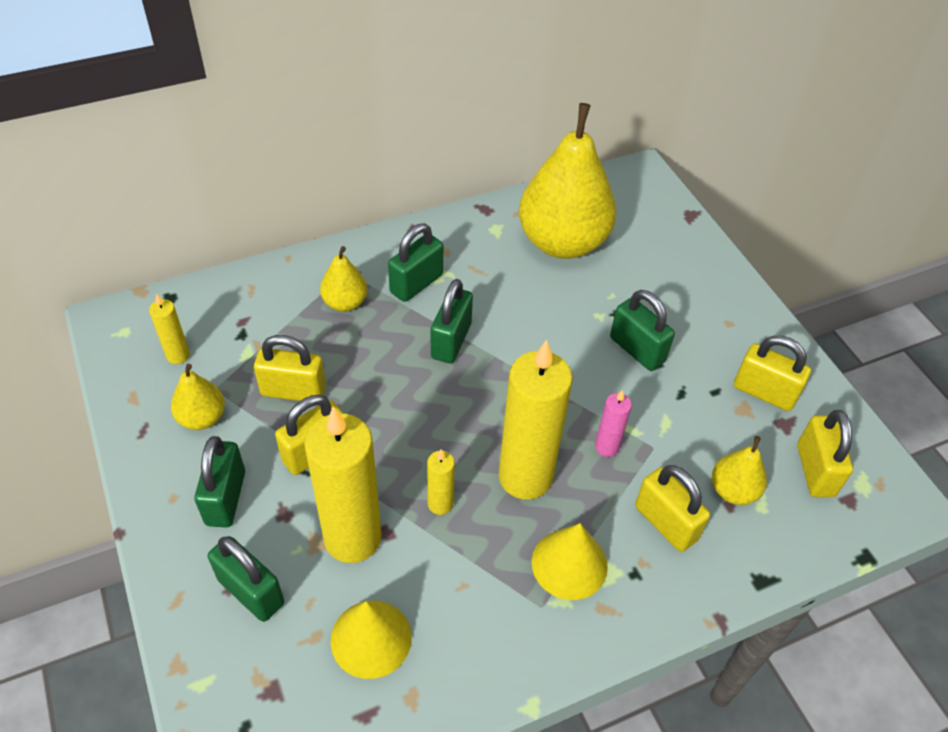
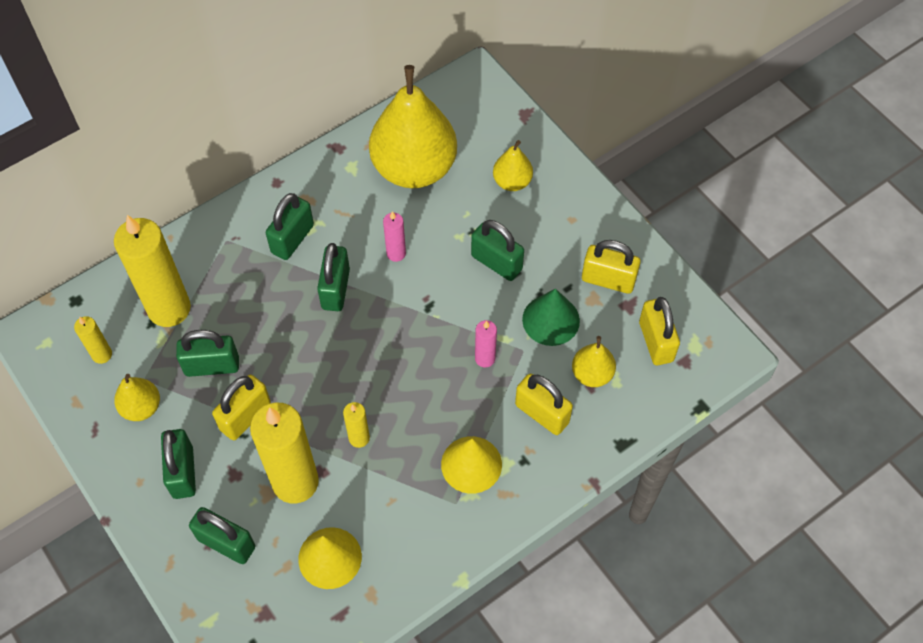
camera: 10 degrees left, 10 degrees up
(293, 391) = (212, 366): yellow padlock -> green padlock
(345, 303) = (234, 272): yellow pear -> yellow pear (512, 182)
(525, 477) = (423, 399): yellow candle -> yellow candle (169, 309)
(526, 319) = (396, 253): none -> pink candle
(691, 421) = (551, 320): none -> green cone

